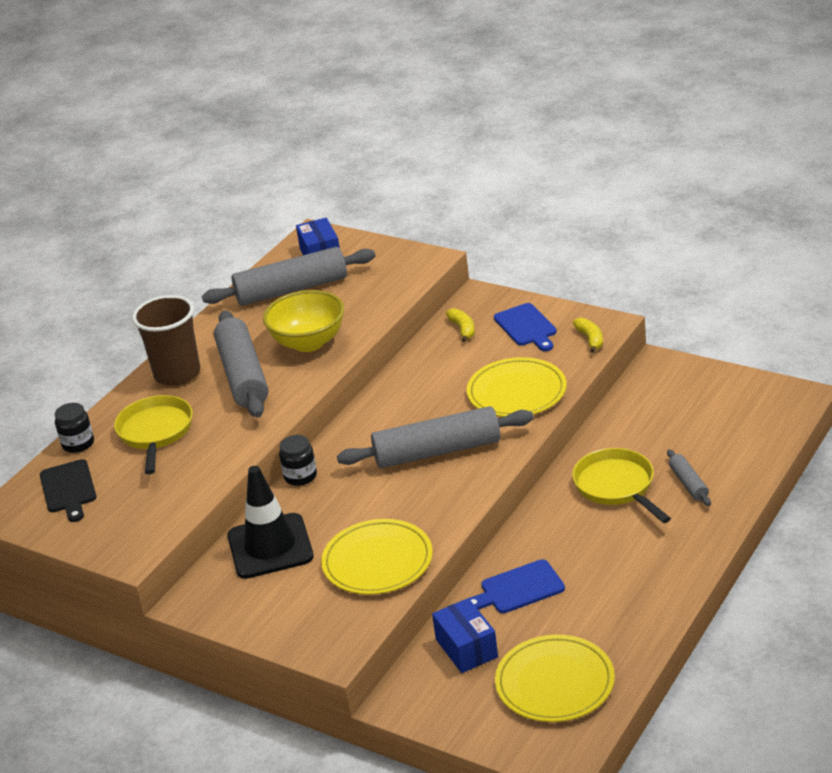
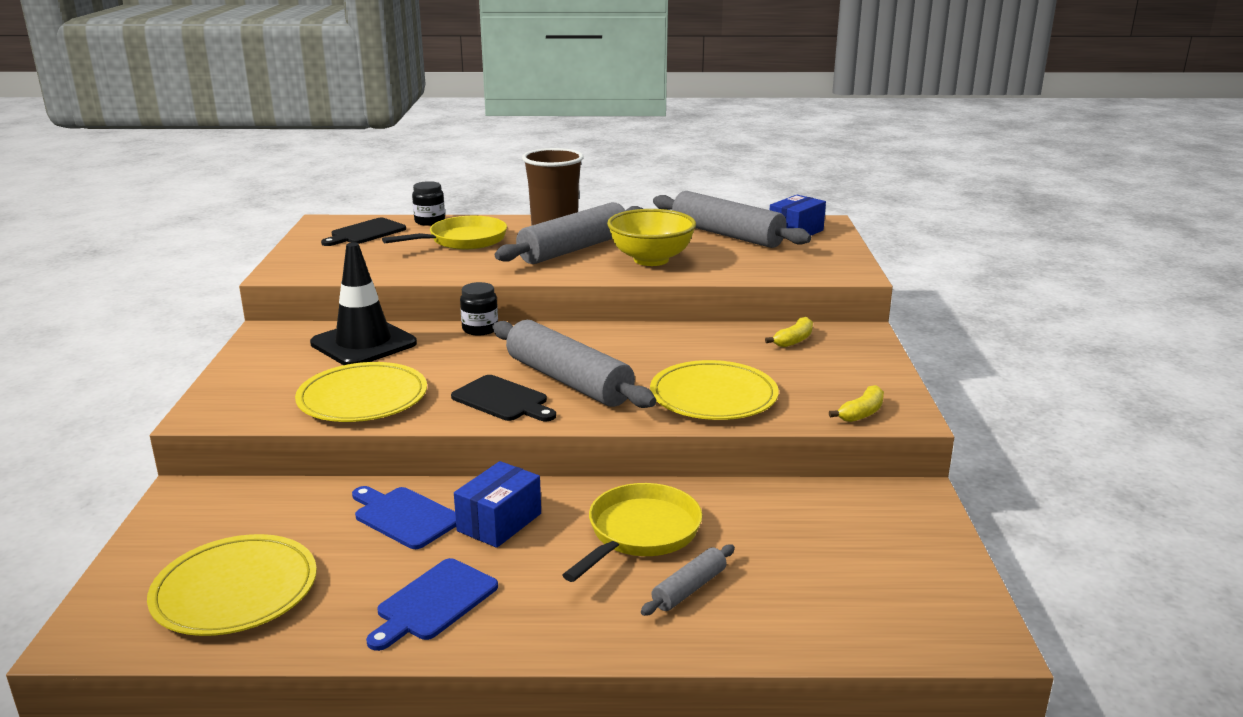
camera: 55 degrees right, 10 degrees down
(441, 490) = (502, 400): none -> black cutting board
(466, 648) = (285, 511): blue box -> blue box (499, 522)
(526, 327) = (839, 371): blue cutting board -> blue cutting board (434, 602)

